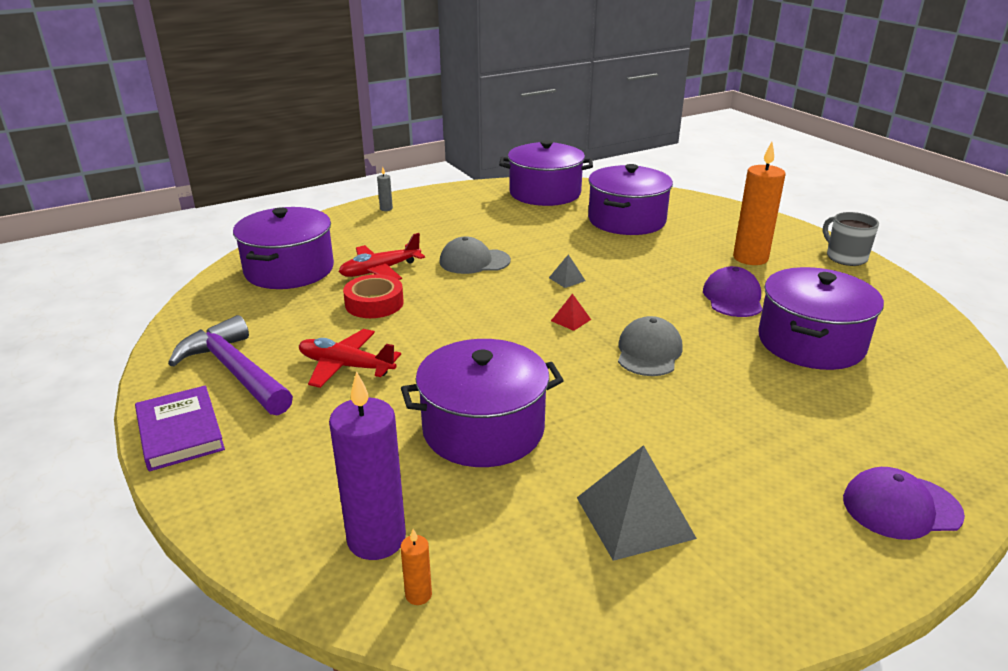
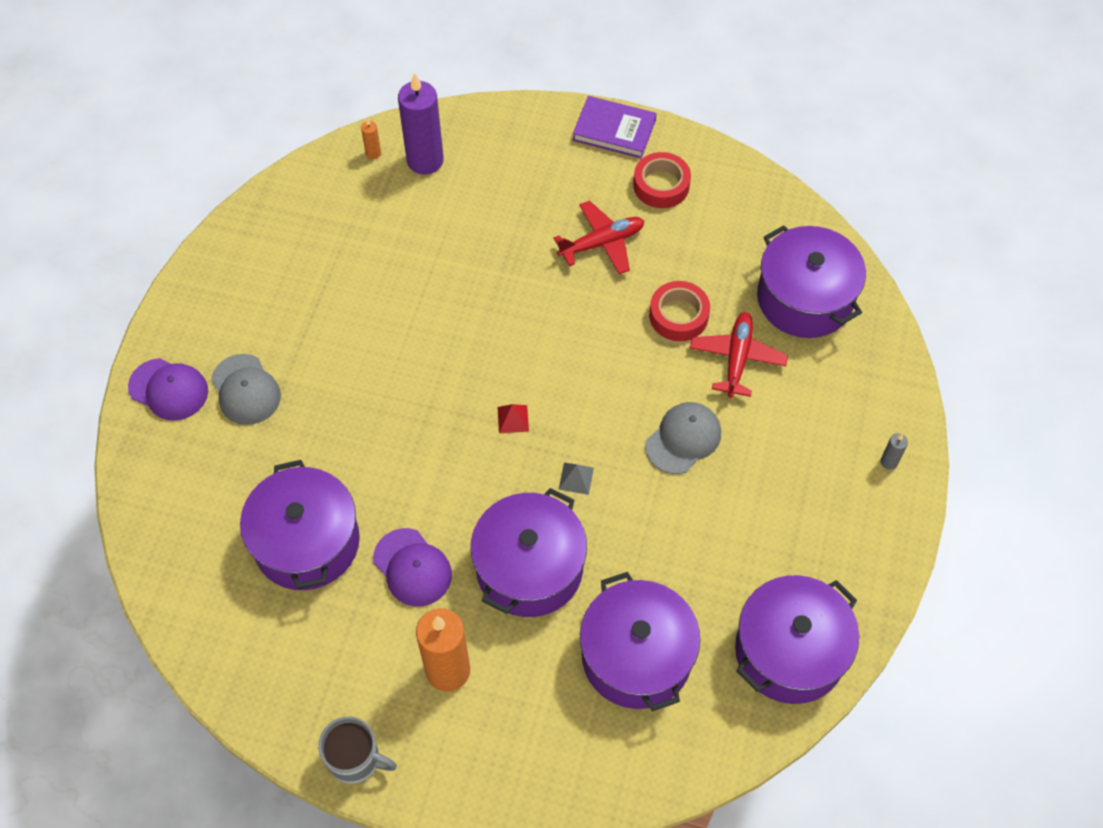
camera: 135 degrees right, 30 degrees up
(235, 371) = (661, 185): purple hammer -> red tape
(483, 429) = (453, 263): purple pot -> purple pot (529, 568)
(634, 517) = (311, 269): grey pyramid -> none
(649, 352) = (419, 425): grey cap -> grey cap (245, 390)
(901, 507) = (168, 389): purple cap -> purple cap turned 75 degrees clockwise

